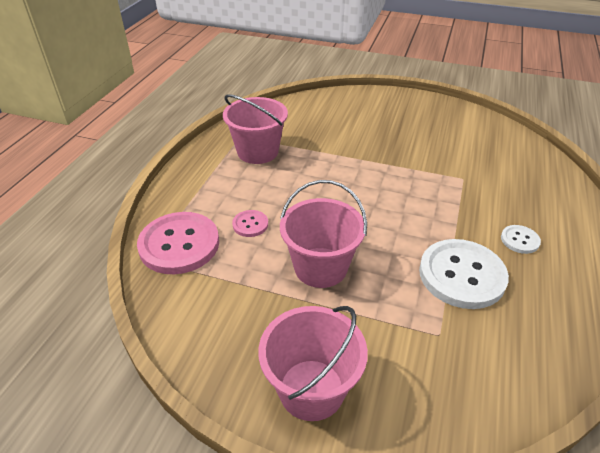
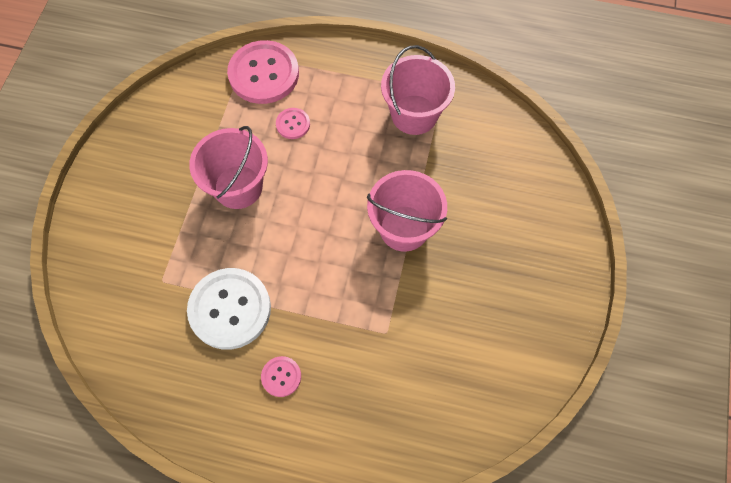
camera: 85 degrees right, 25 degrees up
(311, 389) = (116, 187): pink bucket -> pink bucket (404, 228)
(519, 240) = (281, 376): white button -> pink button

